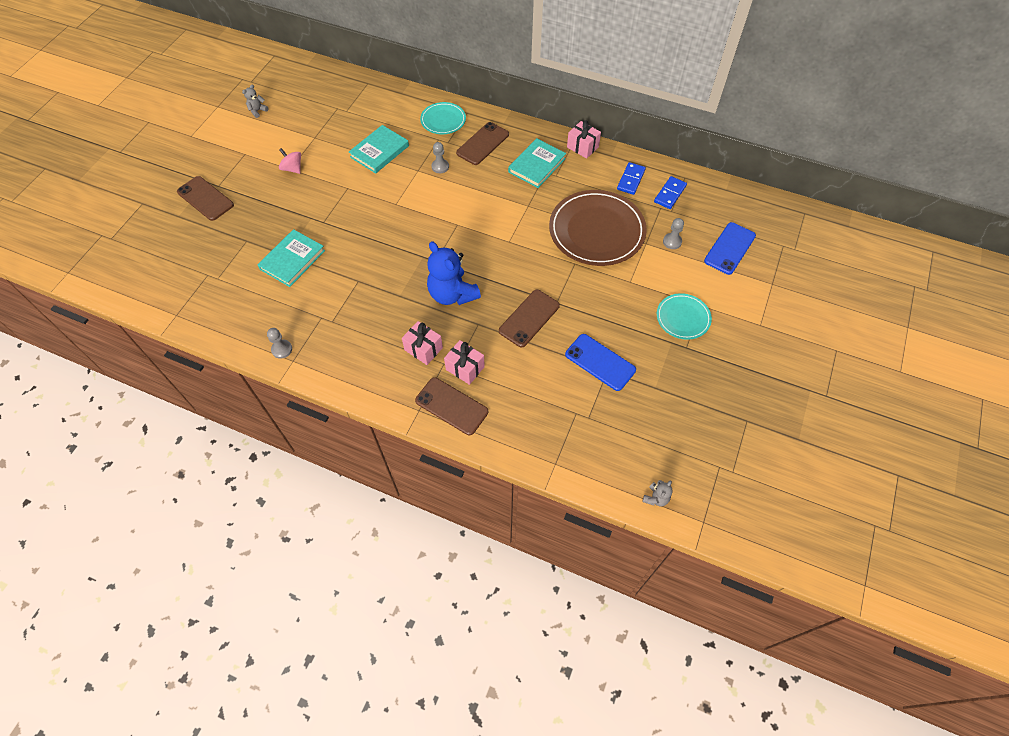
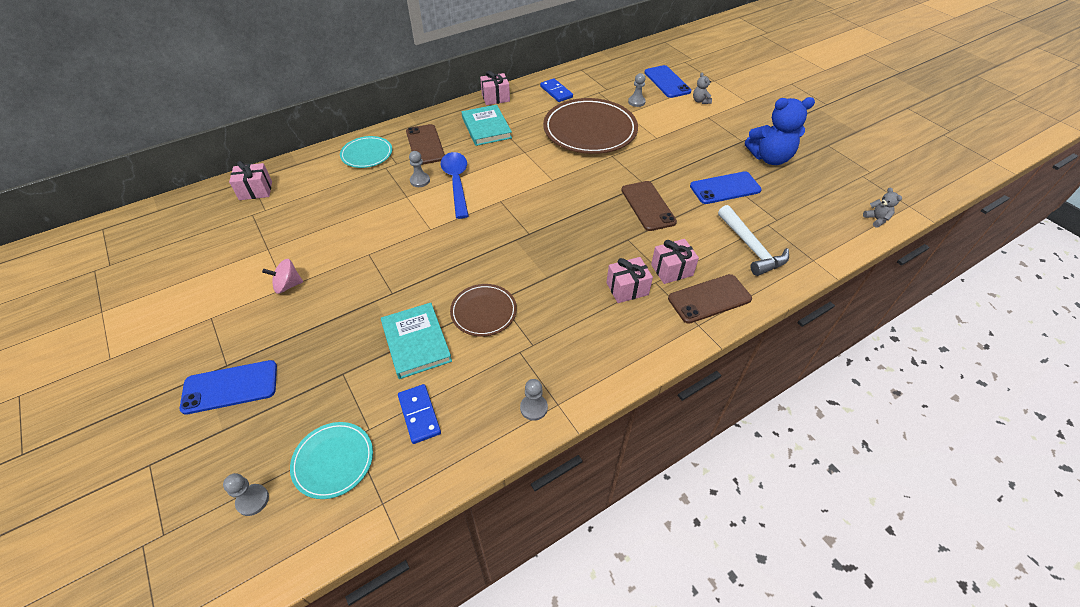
camera: 55 degrees left, 10 degrees down
(147, 259) = (252, 500): none -> grey pawn
(205, 198) = (230, 387): brown phone -> blue phone
(257, 111) = (163, 278): grey teddy bear -> grey teddy bear (700, 101)
(341, 279) = (483, 312): none -> brown plate
(359, 93) = (255, 190): none -> pink gift
(379, 151) = (350, 210): turquoise book -> none
(452, 294) = (579, 240): blue teddy bear -> blue teddy bear (769, 158)
(455, 188) = (456, 183): none -> blue spoon
(534, 412) = (751, 247): none -> white hammer
(670, 194) = (590, 82): blue domino -> blue domino (419, 414)
(683, 318) = (713, 130): turquoise plate -> turquoise plate (333, 461)

